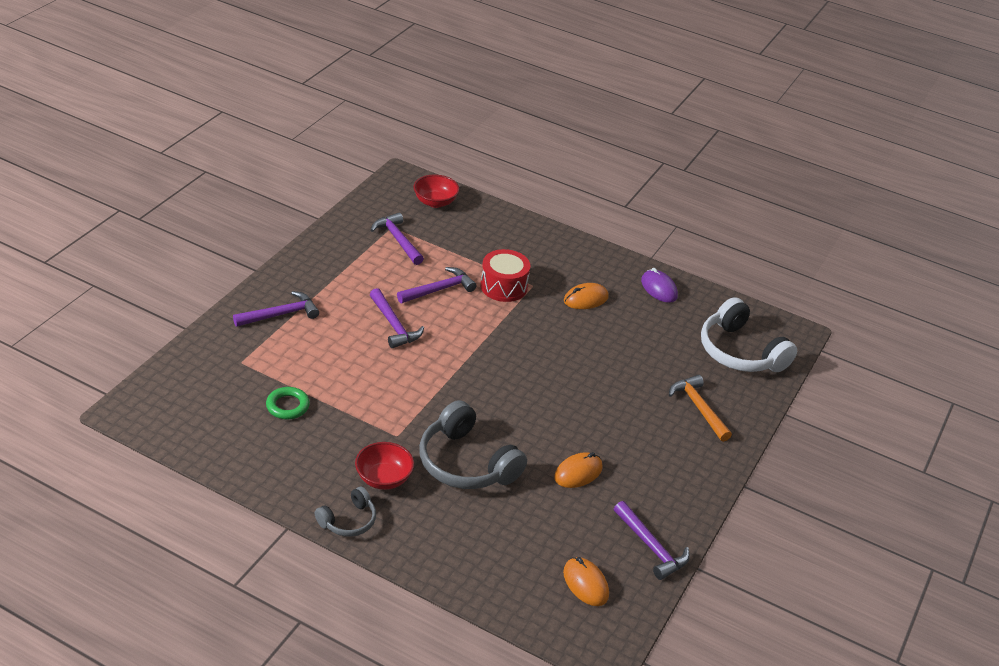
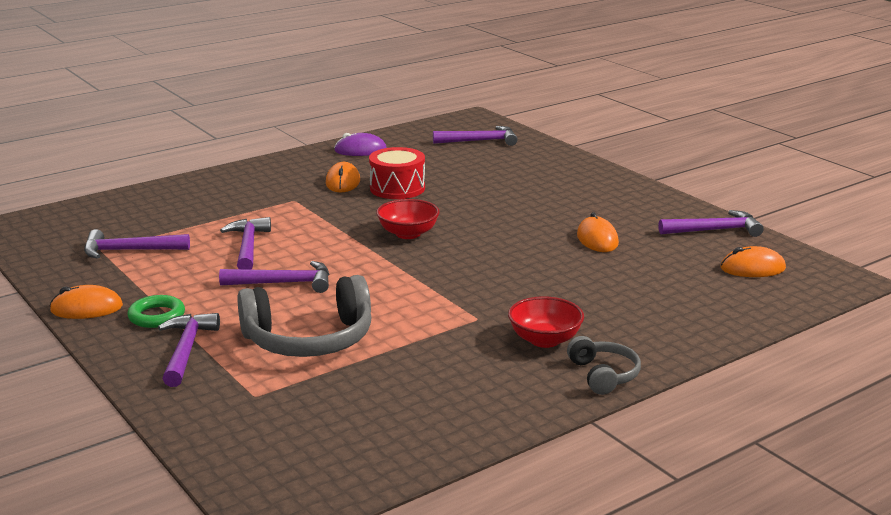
camera: 60 degrees left, 15 degrees down
(287, 406) = (371, 377): green ring -> green ring (157, 316)
(309, 254) = (86, 308): none -> orange mouse
(435, 202) = (87, 217): red bowl -> red bowl (408, 234)
(466, 463) = (548, 289): grey headphones -> grey headphones (309, 339)
(503, 286) = (280, 214): red drum -> red drum (397, 188)
(699, 408) = (542, 172): orange hammer -> none
(740, 352) = (480, 141): white headphones -> purple hammer

